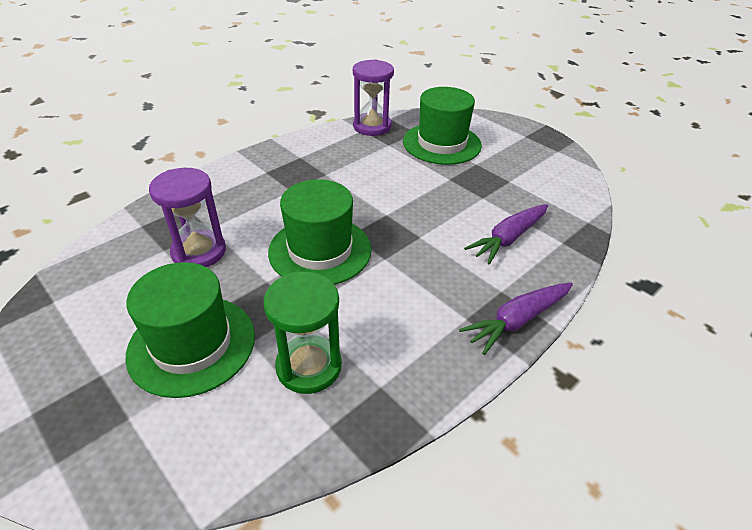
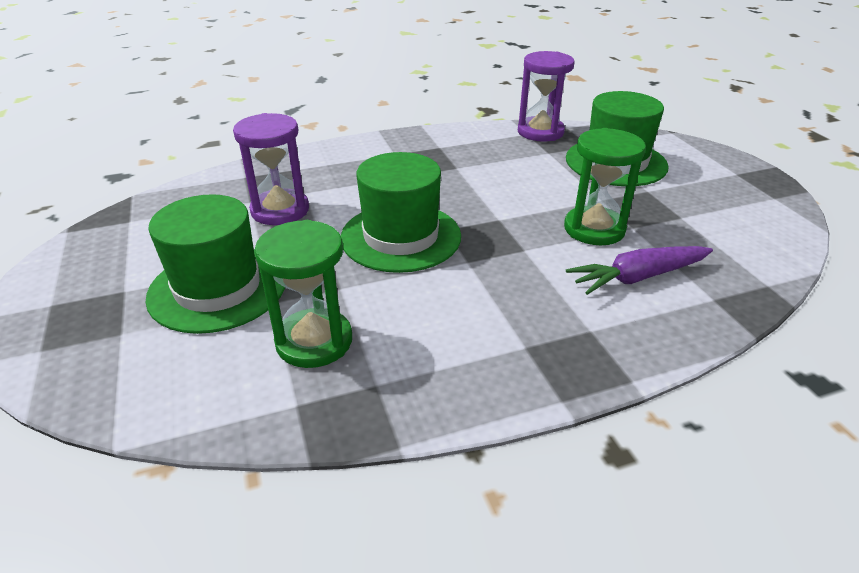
camera: 25 degrees right, 5 degrees down
(458, 206) = (594, 229): none -> green hourglass
(517, 321) = (590, 368): purple carrot -> none

